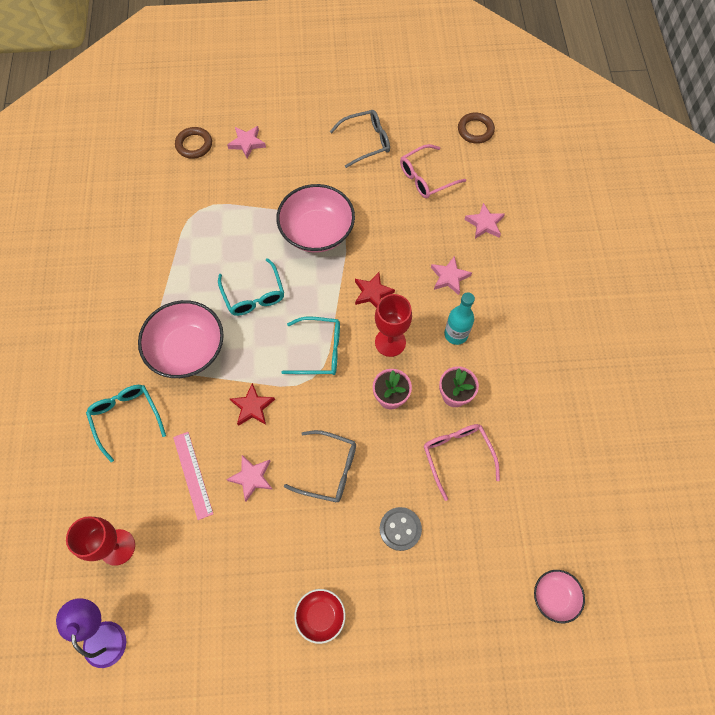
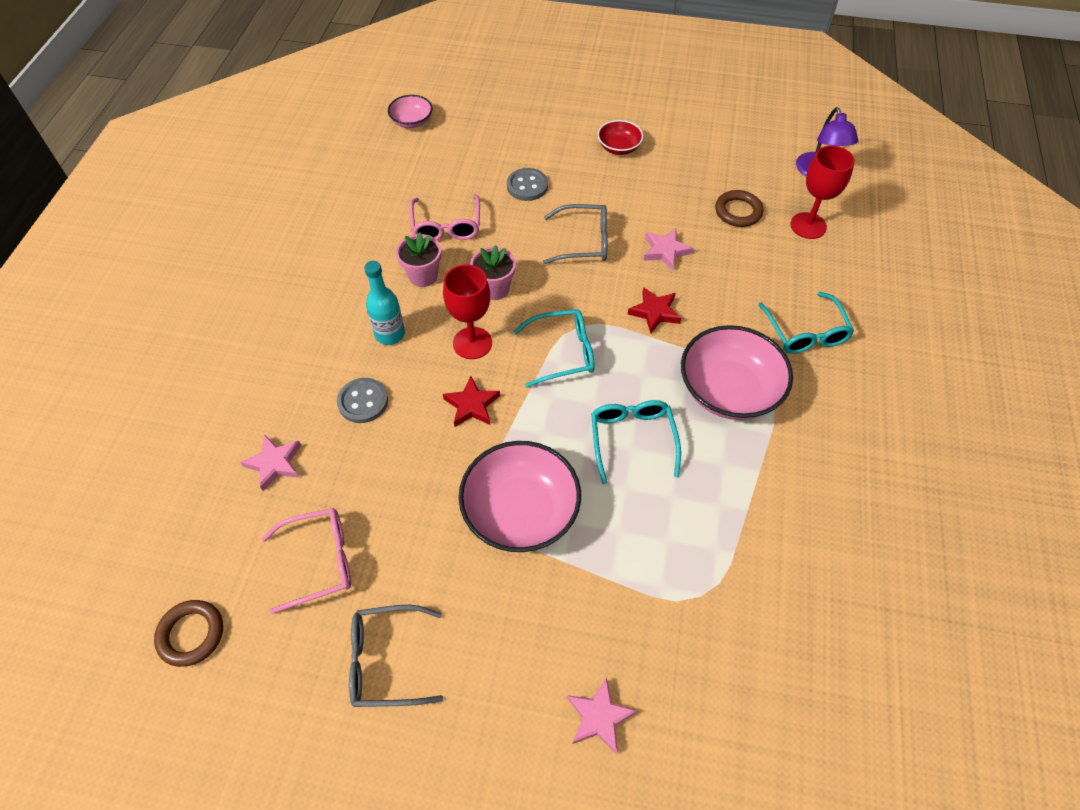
camera: 165 degrees left, 10 degrees down
(193, 475) = (729, 266): pink ruler -> none
(194, 145) = (699, 740): brown ring -> brown ring (738, 211)
(319, 350) = (562, 353): turquoise glasses -> turquoise glasses turned 150 degrees clockwise
(328, 469) = (583, 242): grey glasses -> grey glasses turned 150 degrees clockwise
(449, 277) = (363, 401): pink star -> grey button

